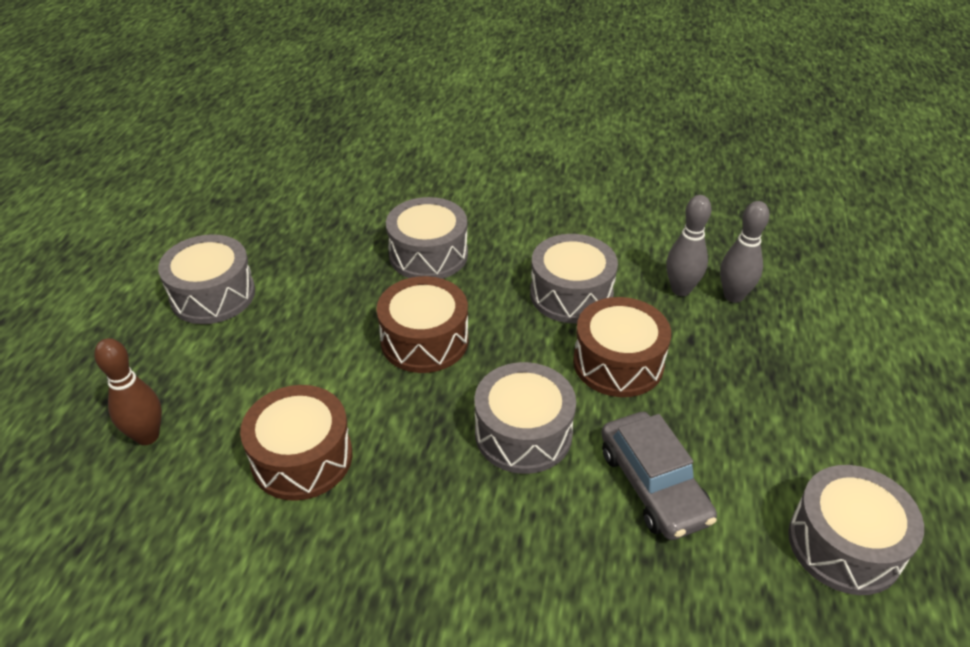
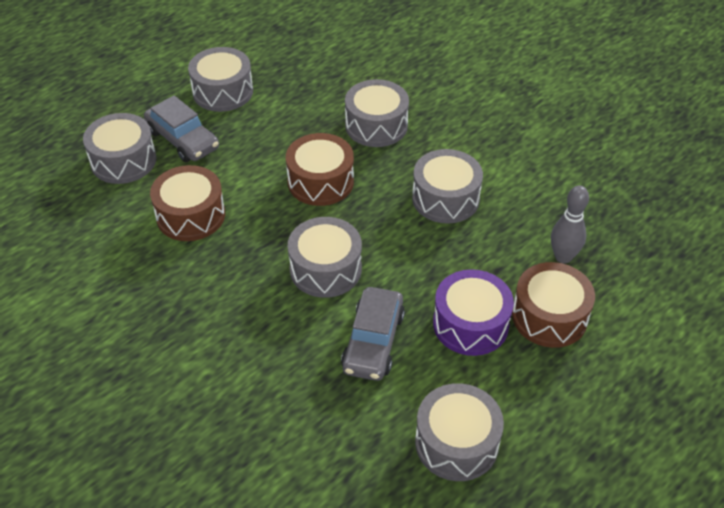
camera: 35 degrees right, 5 degrees up
(147, 436) = (123, 160): brown bowling pin -> grey drum
(209, 372) = (183, 139): none -> grey car
(618, 363) = (430, 259): brown drum -> brown drum (549, 316)
(681, 289) = (528, 233): grey bowling pin -> none
(724, 408) = (470, 324): none -> purple drum

